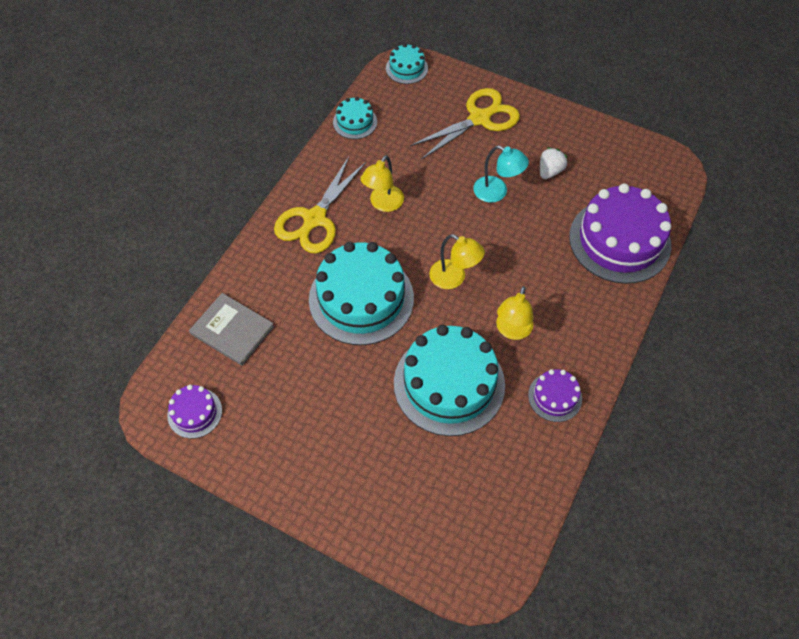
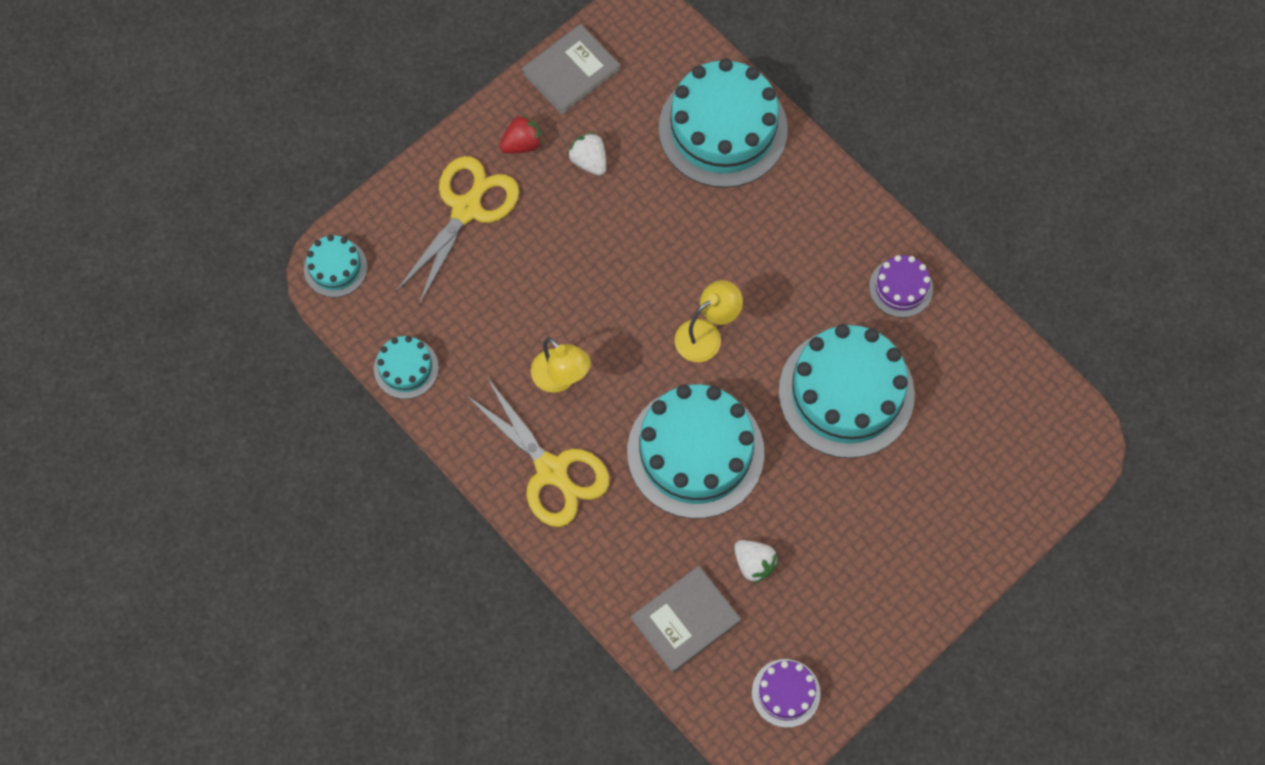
camera: 70 degrees left, 10 degrees up
(289, 361) = (754, 564): none -> white strawberry
(480, 118) = (467, 208): yellow scissors -> yellow scissors turned 45 degrees clockwise
(497, 192) = (597, 236): turquoise lamp -> none
(512, 331) = (802, 298): yellow lamp -> none
(541, 132) = (522, 144): none -> red strawberry
(610, 141) = (571, 71): none -> grey book
(619, 240) = (723, 129): purple cake -> turquoise cake

